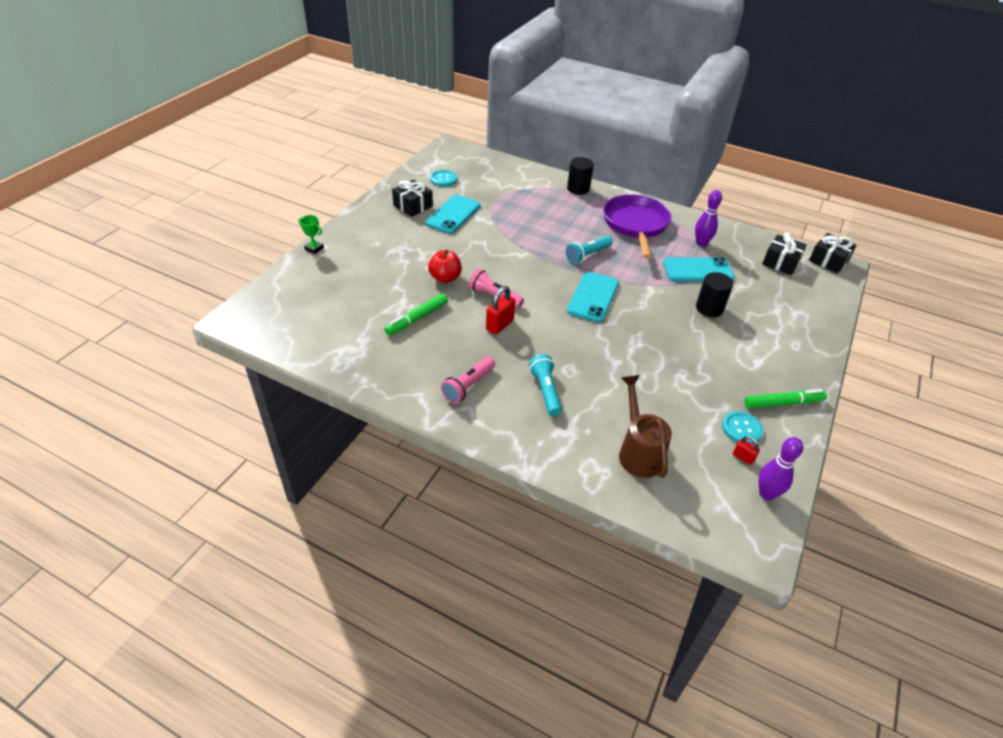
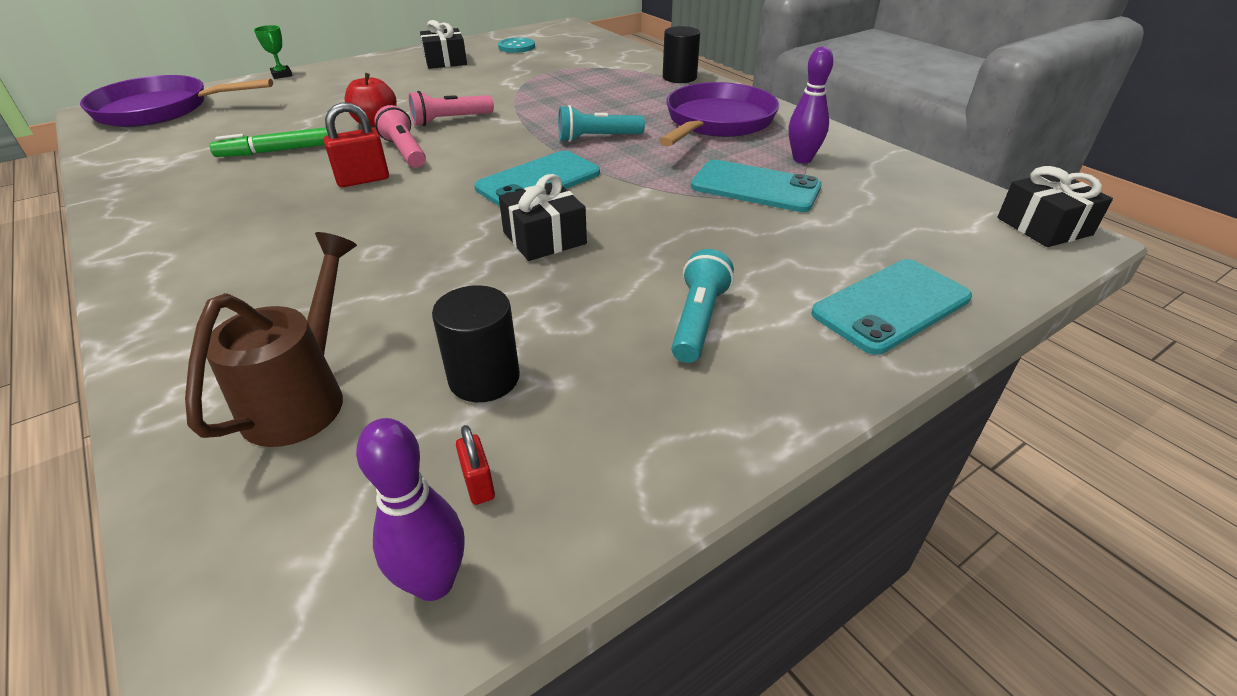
camera: 30 degrees right, 5 degrees down
(278, 306) = (160, 110): none -> purple pan
(453, 214) = (479, 74): turquoise phone -> turquoise phone (891, 306)
(468, 386) = (213, 231): pink flashlight -> pink flashlight (450, 120)
(545, 391) = (300, 266): turquoise flashlight -> turquoise flashlight (698, 320)
(709, 308) = (715, 236): black cylinder -> black cylinder (484, 378)
(741, 429) = (544, 431): turquoise button -> none
(781, 262) = (932, 209): black gift -> black gift (544, 238)
(783, 403) = (690, 417): green marker -> none

